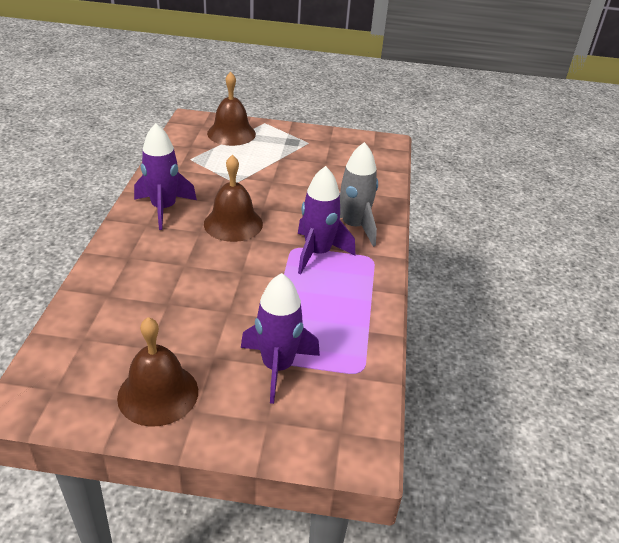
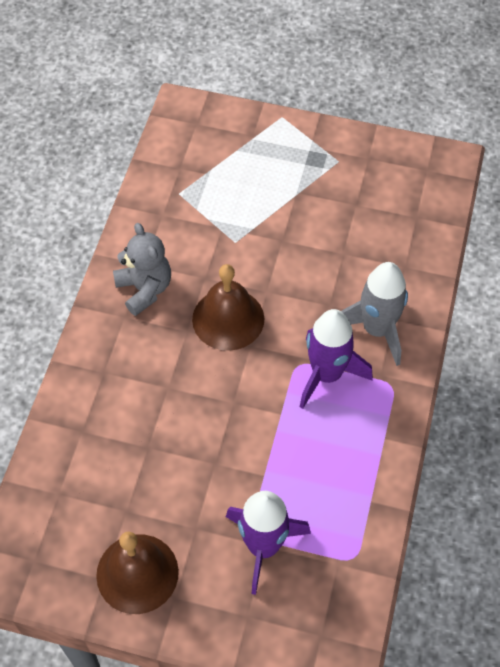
camera: 10 degrees right, 20 degrees up
(164, 209) = (144, 289): purple rocket -> grey teddy bear
(231, 133) = (235, 141): brown bell -> none

